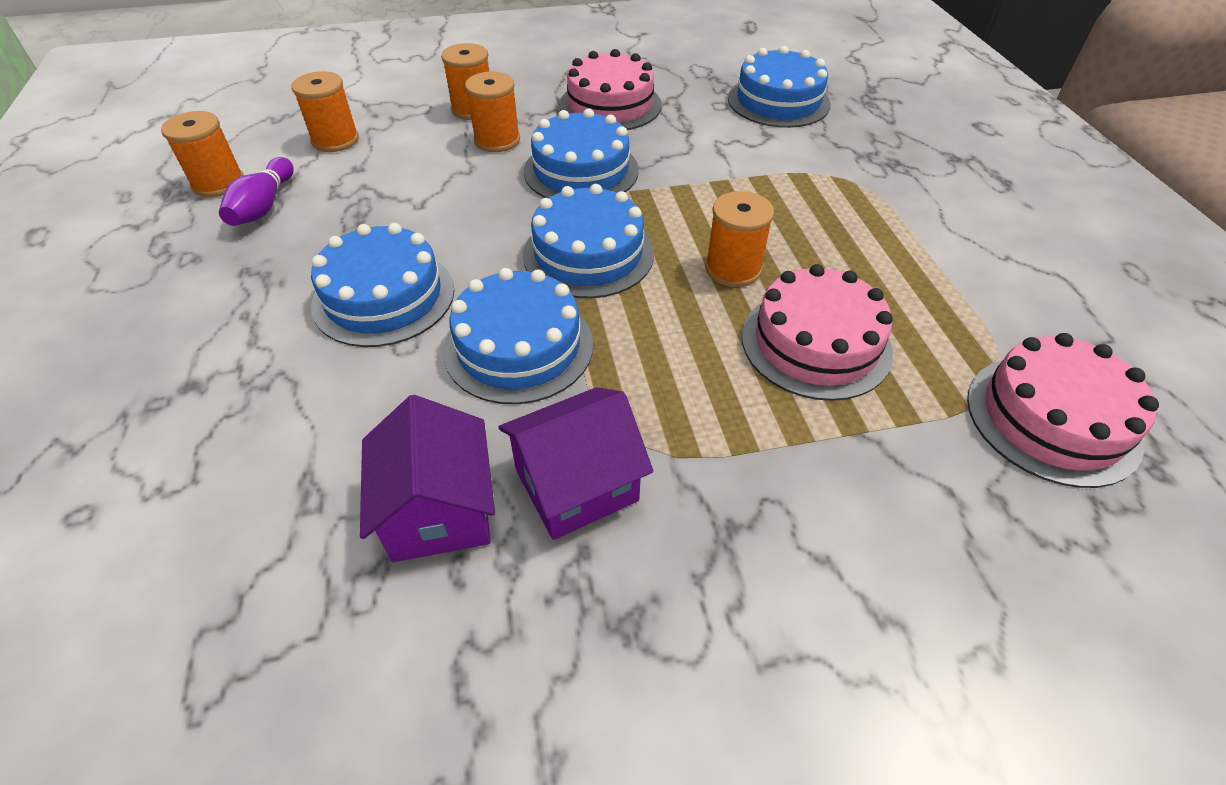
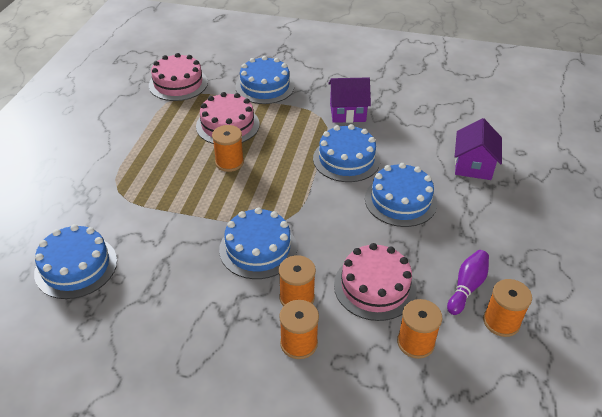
camera: 155 degrees left, 5 degrees down
(439, 510) = (395, 119): purple house -> purple house (473, 166)
(588, 254) = (290, 191): blue cake -> blue cake (265, 86)
(610, 105) = (193, 308): pink cake -> pink cake (374, 286)

